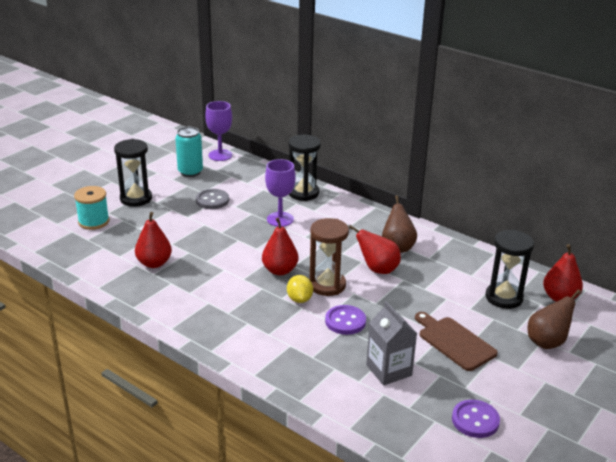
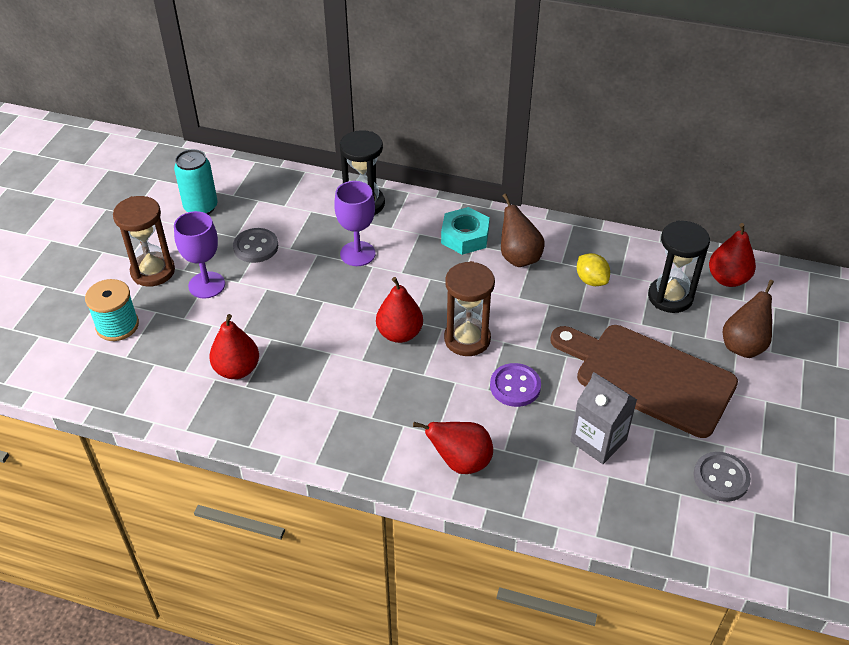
camera: 20 degrees left, 15 degrees up
(136, 198) = (153, 271): black hourglass -> brown hourglass
(220, 155) = (225, 169): purple goblet -> purple goblet (206, 285)
(299, 299) = (445, 370): yellow lemon -> yellow lemon (591, 280)
(364, 226) = (465, 236): none -> turquoise nut
(378, 269) = (513, 297): red pear -> red pear (460, 462)
(454, 342) = (648, 377): brown cutting board -> brown cutting board, size x1.66
(475, 420) = (721, 478): purple button -> grey button

